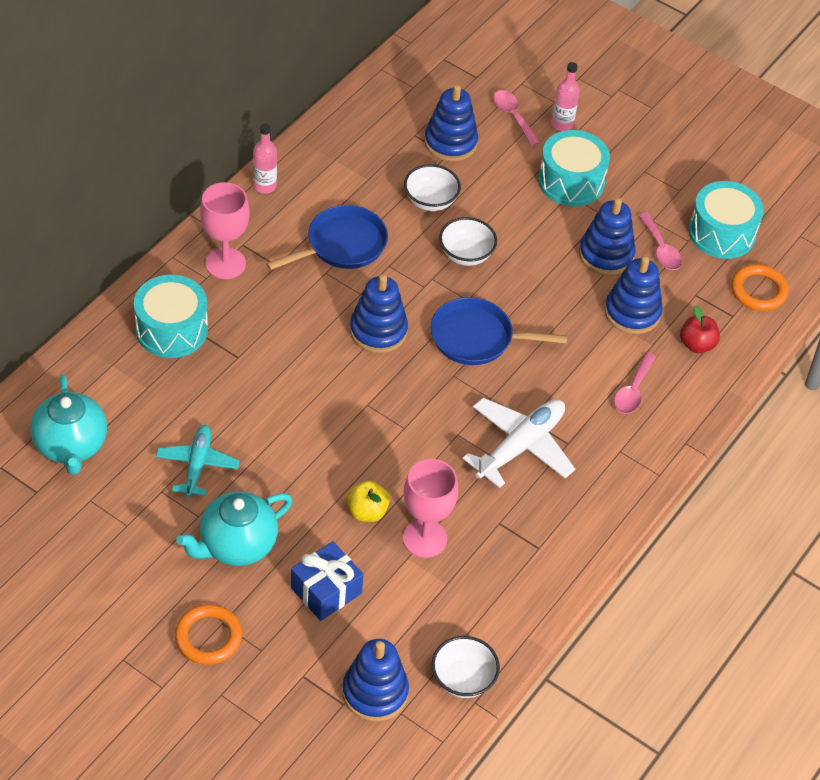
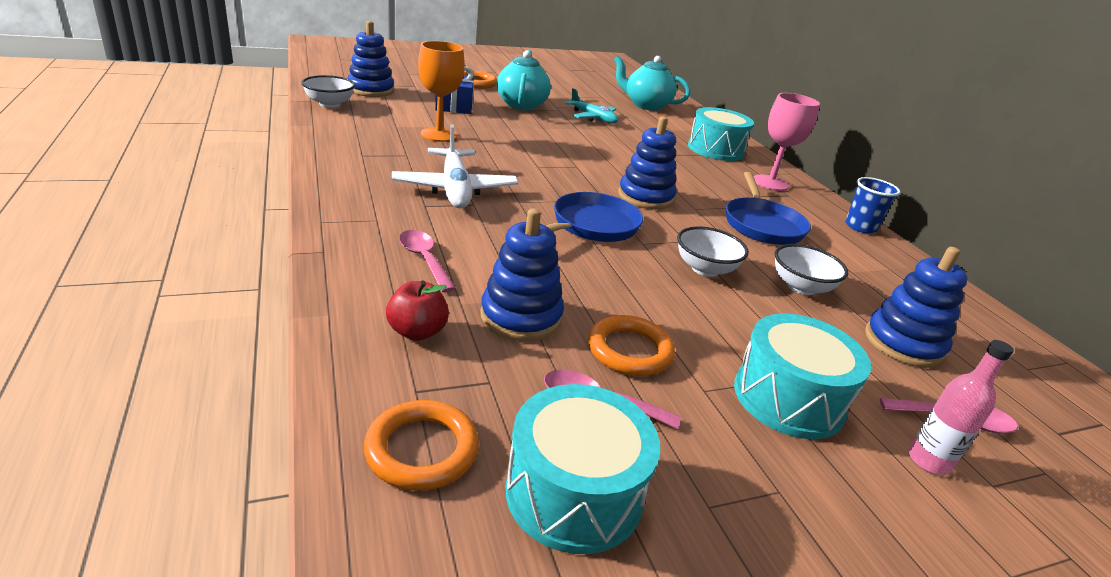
camera: 125 degrees right, 20 degrees down
(264, 186) = (860, 227): pink bottle -> blue cup
(367, 512) = (488, 132): yellow apple -> none
(424, 539) = (439, 135): pink goblet -> orange goblet
(606, 255) = (629, 350): blue stacking toy -> orange ring

